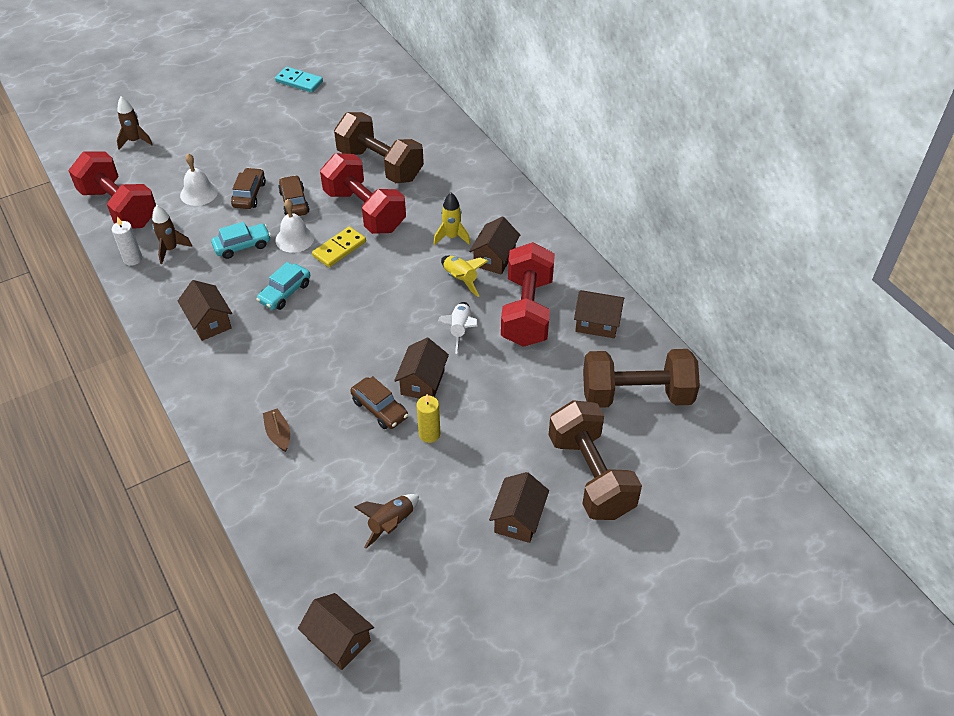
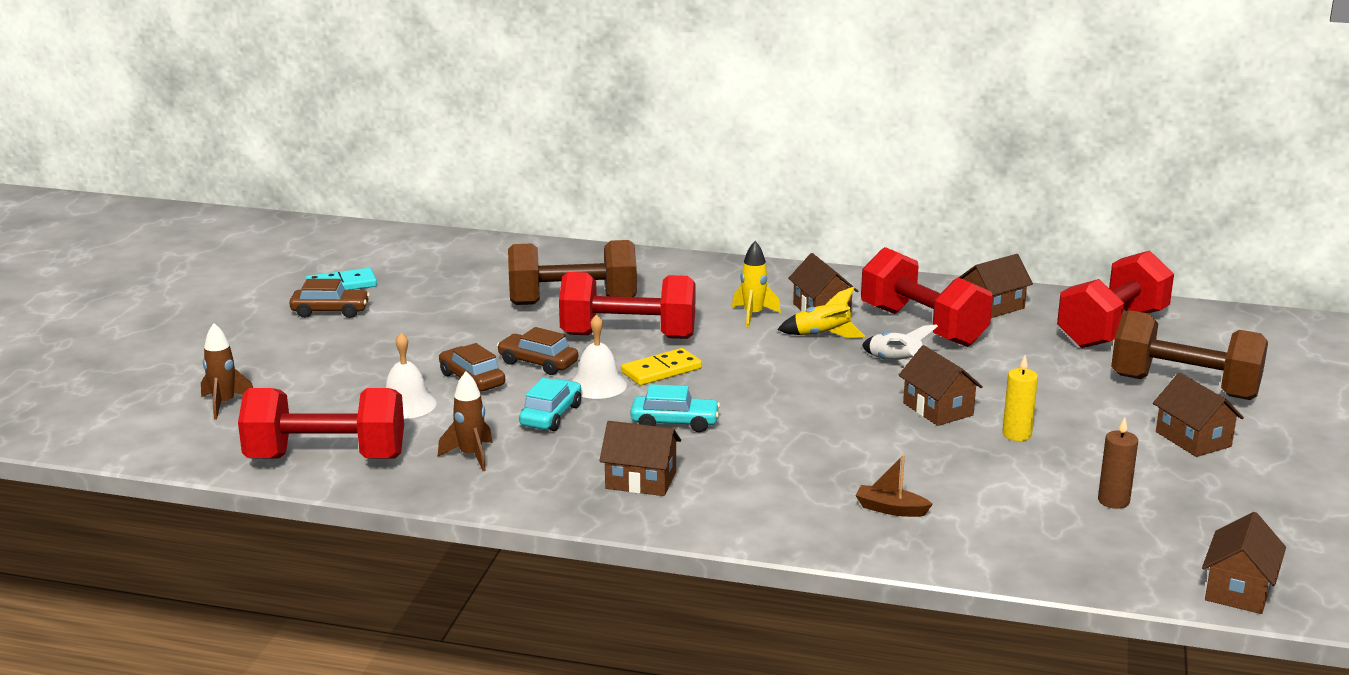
camera: 45 degrees left, 25 degrees down
(133, 259) = (439, 484): white candle -> none
(285, 293) = (674, 423): turquoise car -> turquoise car turned 75 degrees counterclockwise
(338, 640) = (1238, 590): brown house -> brown house turned 60 degrees counterclockwise
(339, 249) = (661, 370): yellow domino -> yellow domino turned 60 degrees clockwise
(379, 409) = (941, 444): brown car -> brown car (330, 311)
(391, 524) = (1113, 501): brown rocket -> brown candle
(636, 395) = (1112, 329): brown dumbbell -> red dumbbell

